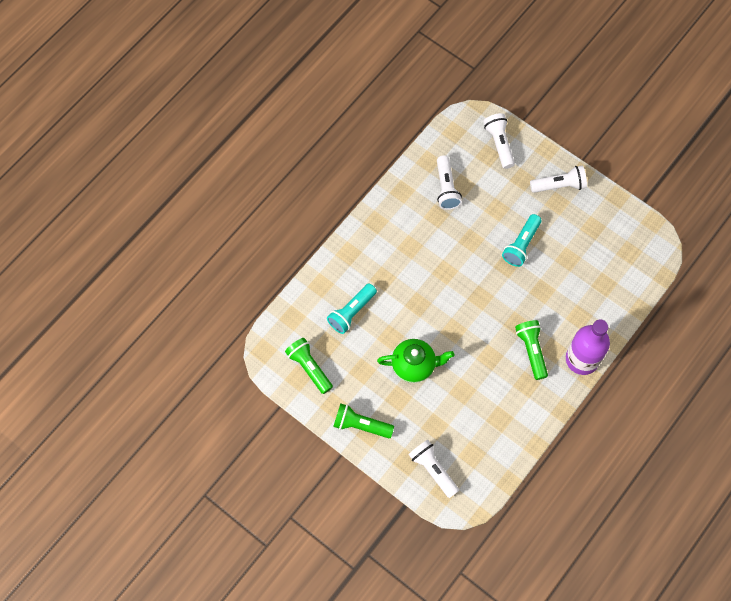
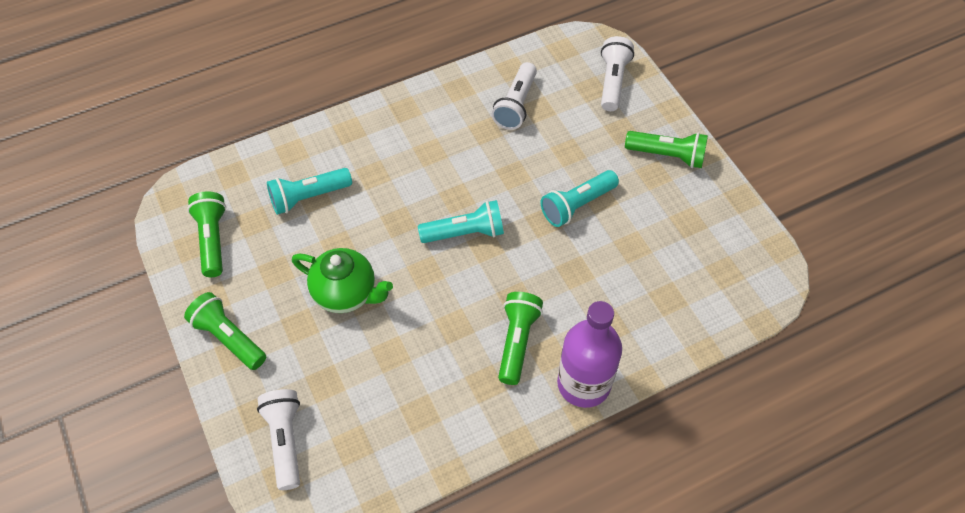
camera: 25 degrees right, 10 degrees down
(463, 294) = (465, 233): none -> turquoise flashlight
(559, 185) = (667, 155): white flashlight -> green flashlight

